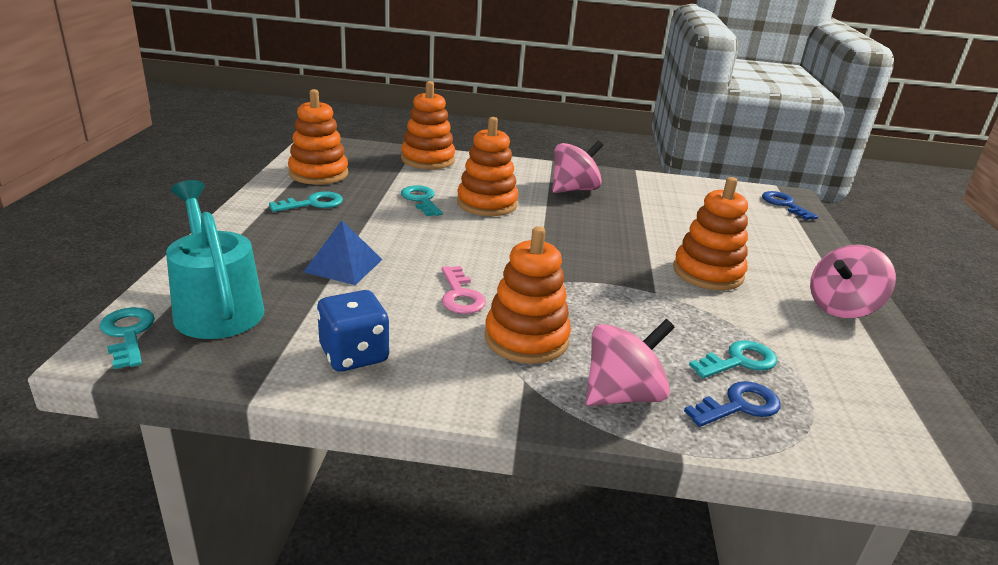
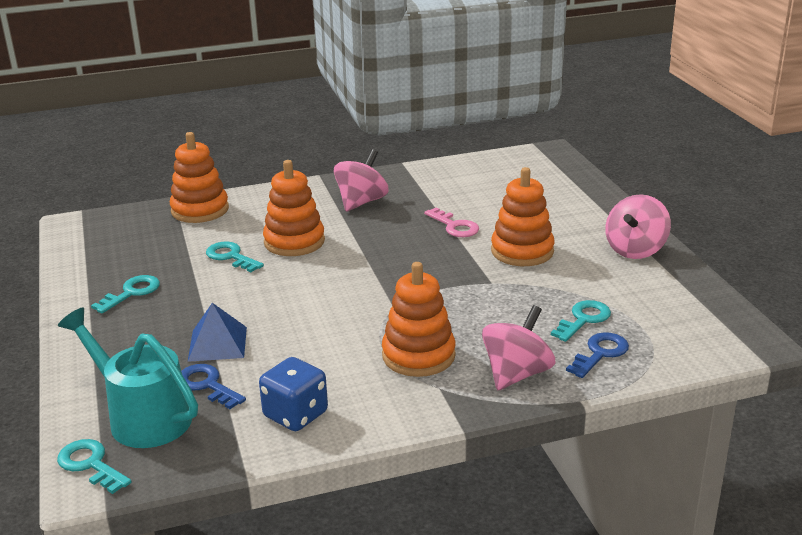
camera: 20 degrees left, 0 degrees up
(318, 174) = (106, 259): orange stacking toy -> none
(460, 295) = (339, 337): pink key -> pink key (454, 226)
(784, 204) = (549, 162): blue key -> blue key (207, 385)

